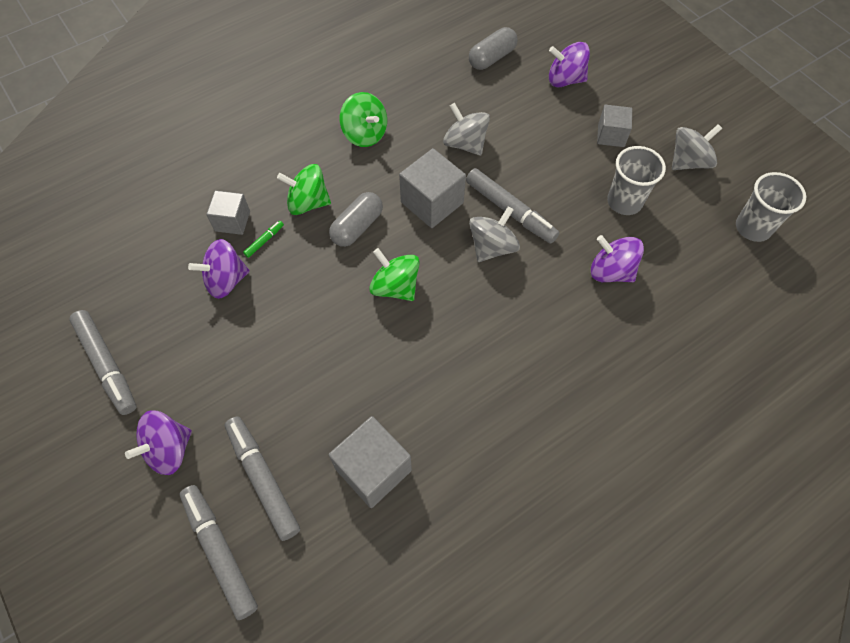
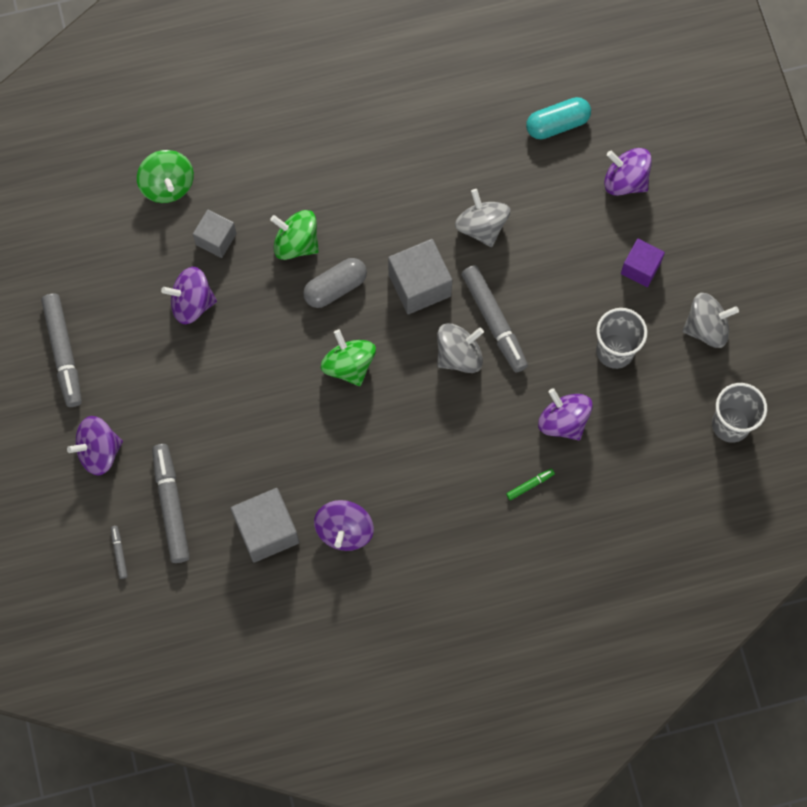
camera: 20 degrees right, 10 degrees up
(220, 551) = (119, 553): grey marker -> grey marker, size x0.44
(264, 241) = (240, 272): green marker -> green marker (530, 485)
(365, 134) = (382, 179): green spinning top -> green spinning top (167, 185)
(452, 441) = (344, 530): none -> purple spinning top
(492, 58) = (557, 124): grey capsule -> turquoise capsule
(611, 135) = (640, 268): grey cube -> purple cube

